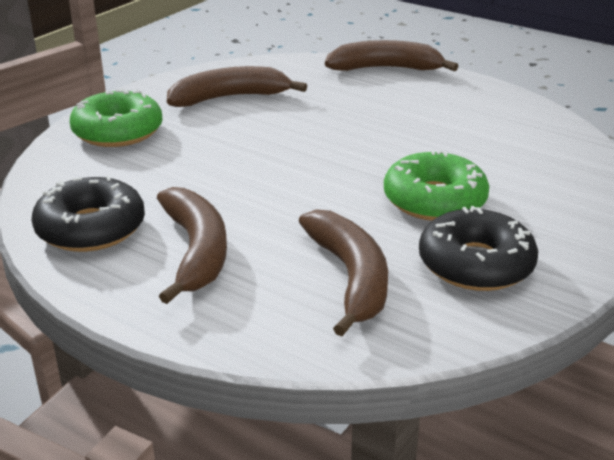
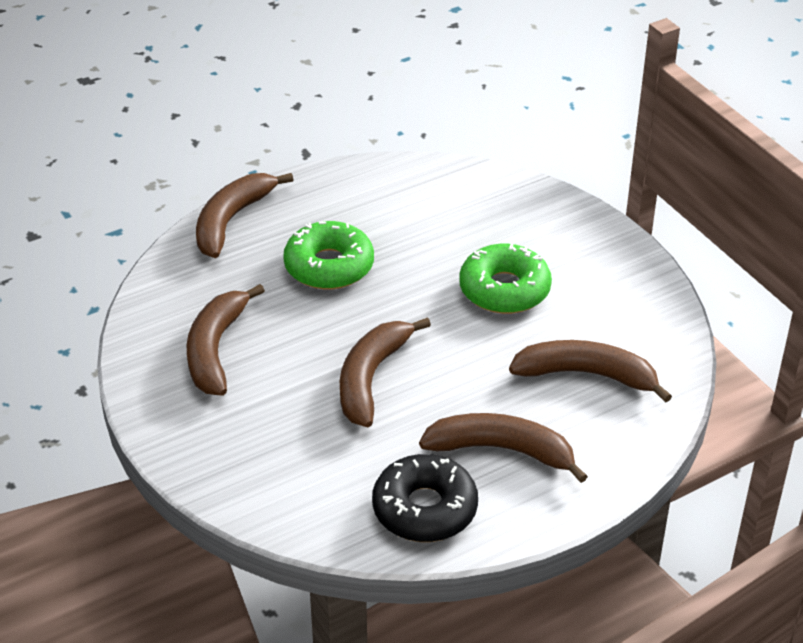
camera: 65 degrees left, 10 degrees up
(118, 131) = (236, 451): green donut -> green donut (329, 266)
(247, 164) = (371, 378): none -> brown banana
(475, 264) = (604, 305): black donut -> none

